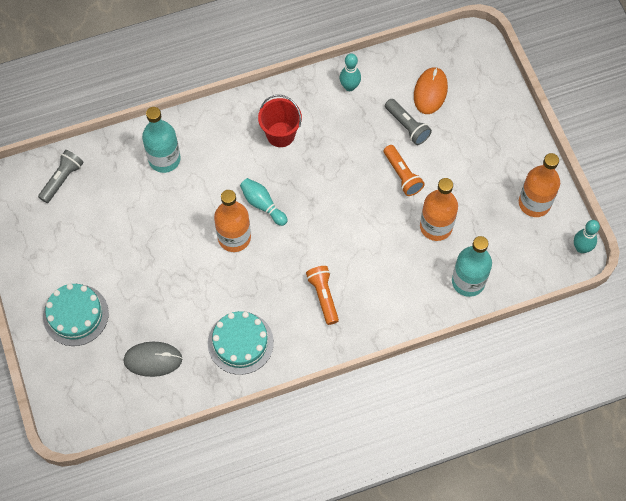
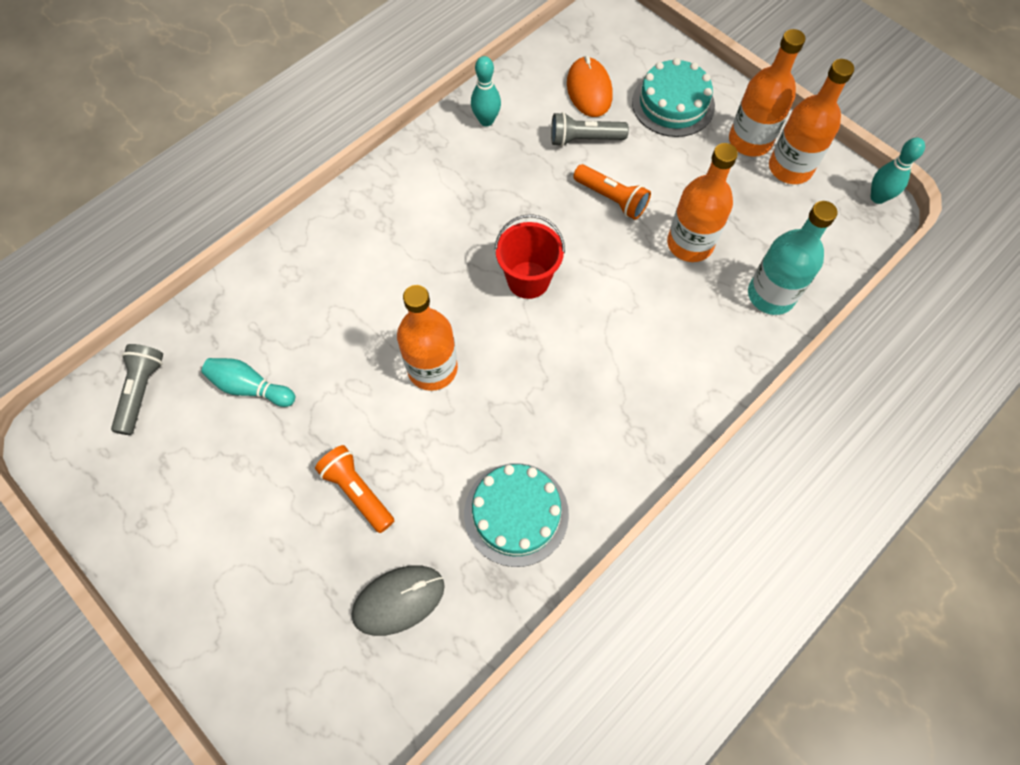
camera: 25 degrees left, 0 degrees up
(75, 315) = (246, 585): turquoise cake -> turquoise cake (673, 104)
(164, 159) = (282, 303): turquoise bottle -> none
(262, 205) = (449, 308): turquoise bowling pin -> turquoise bowling pin (250, 387)
(280, 134) = (427, 210): red bucket -> red bucket (528, 280)
(323, 296) = (596, 396): orange flashlight -> orange flashlight (357, 491)
(407, 126) = (584, 139): grey flashlight -> grey flashlight turned 150 degrees clockwise
(519, 173) = (750, 141): none -> orange bottle

